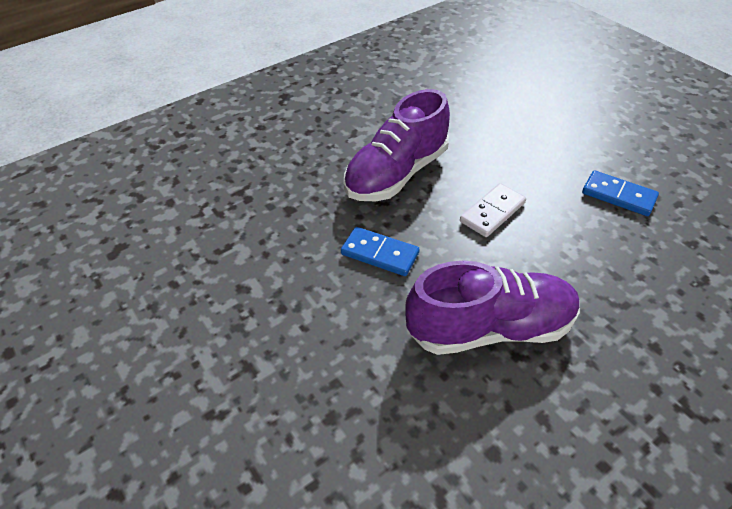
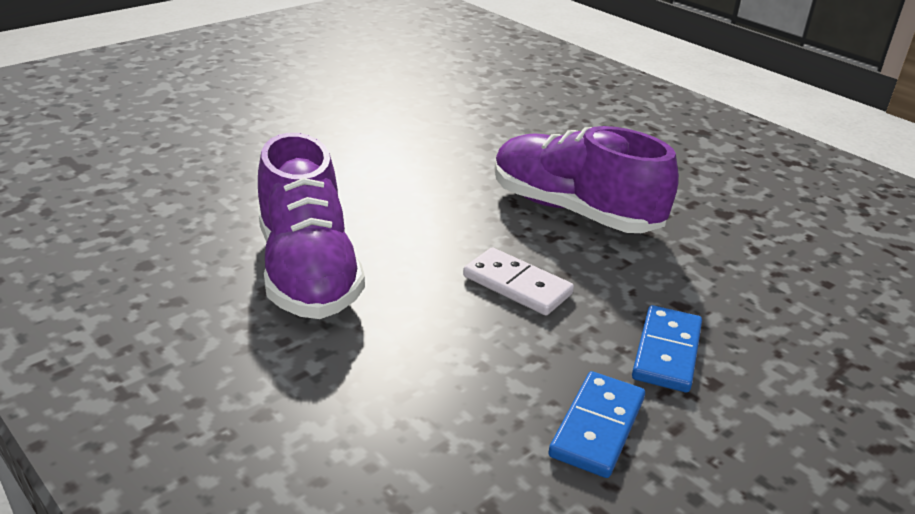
camera: 80 degrees right, 15 degrees down
(379, 254) = (423, 199): blue domino -> blue domino (666, 352)

